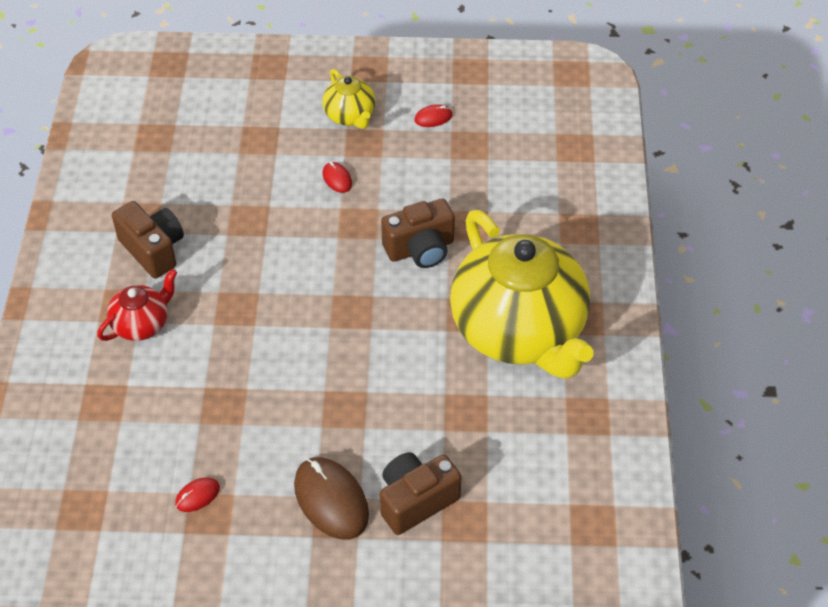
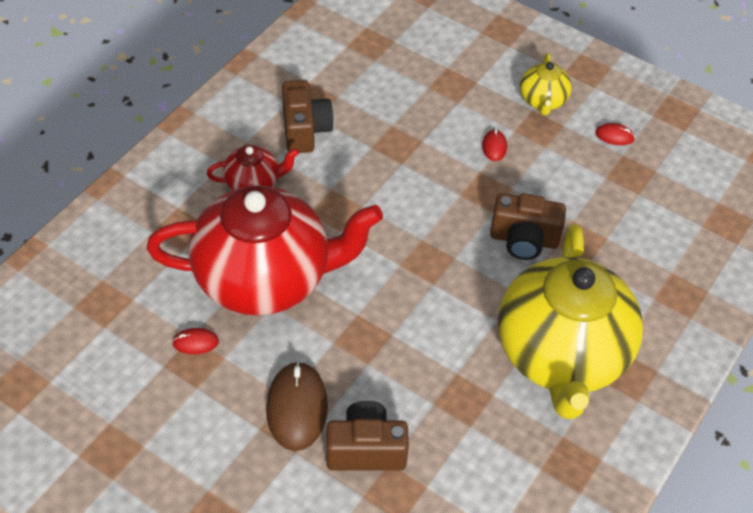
camera: 30 degrees right, 0 degrees up
(218, 404) = (265, 279): none -> red teapot

